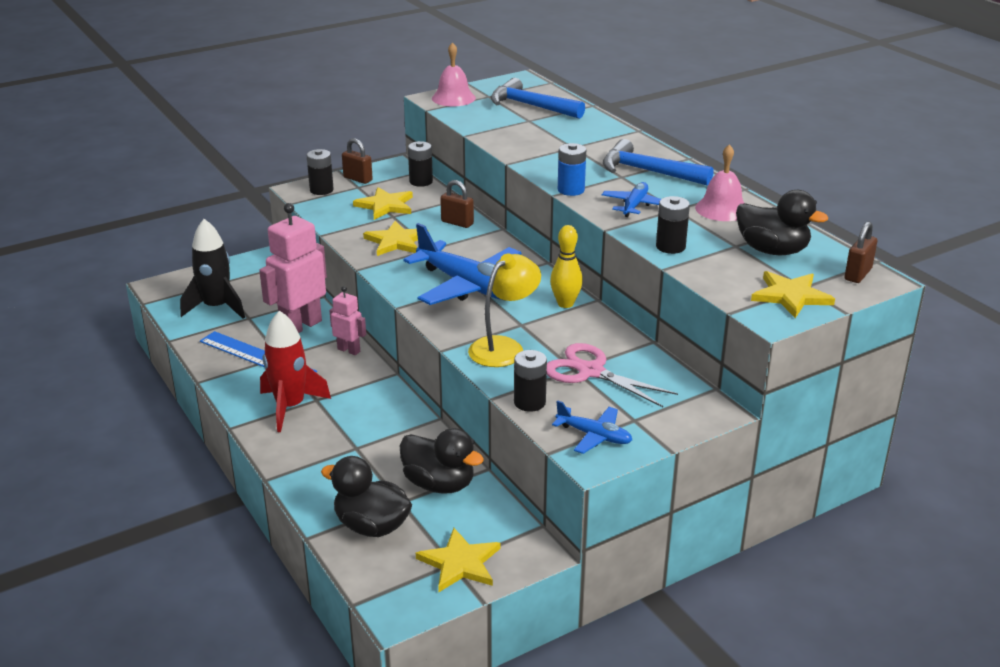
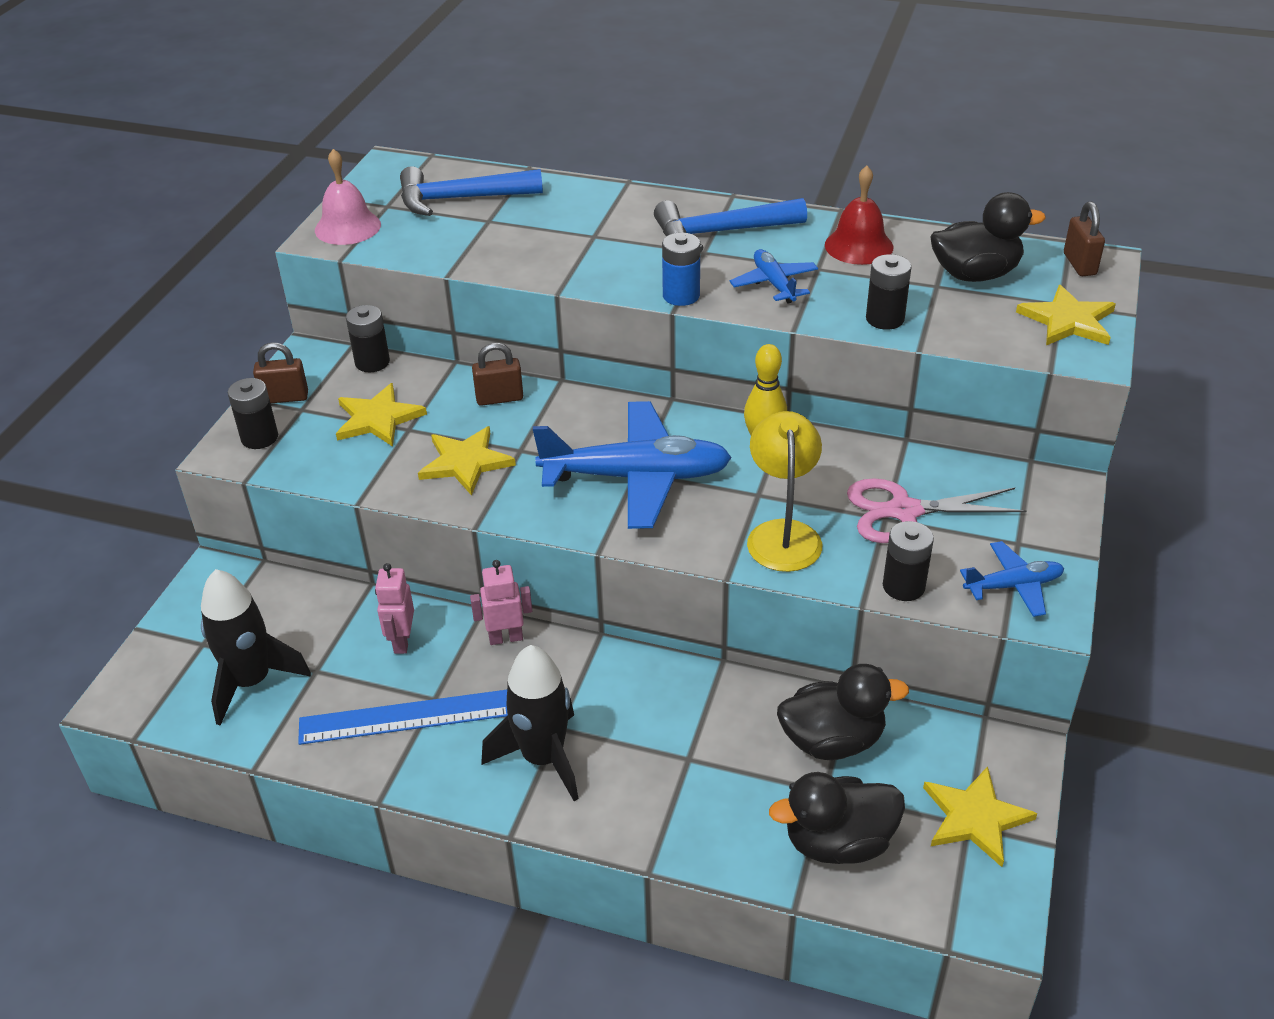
camera: 40 degrees left, 10 degrees up
(290, 407) = (543, 758): red rocket -> black rocket
(301, 326) = (401, 641): pink robot -> pink robot, size x0.53
(722, 209) = (859, 246): pink bell -> red bell

